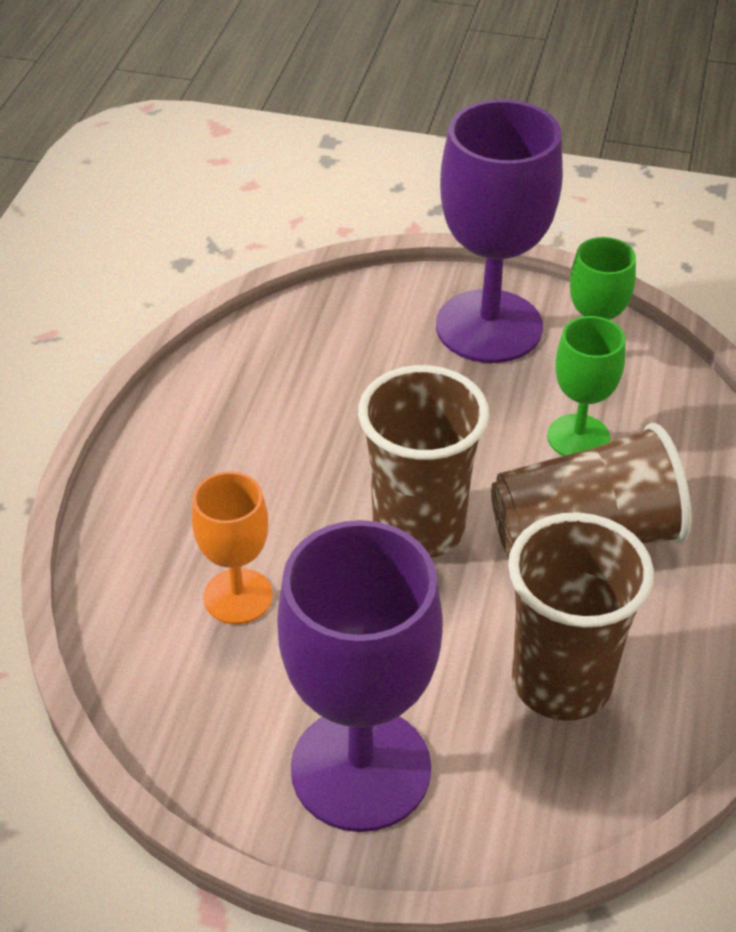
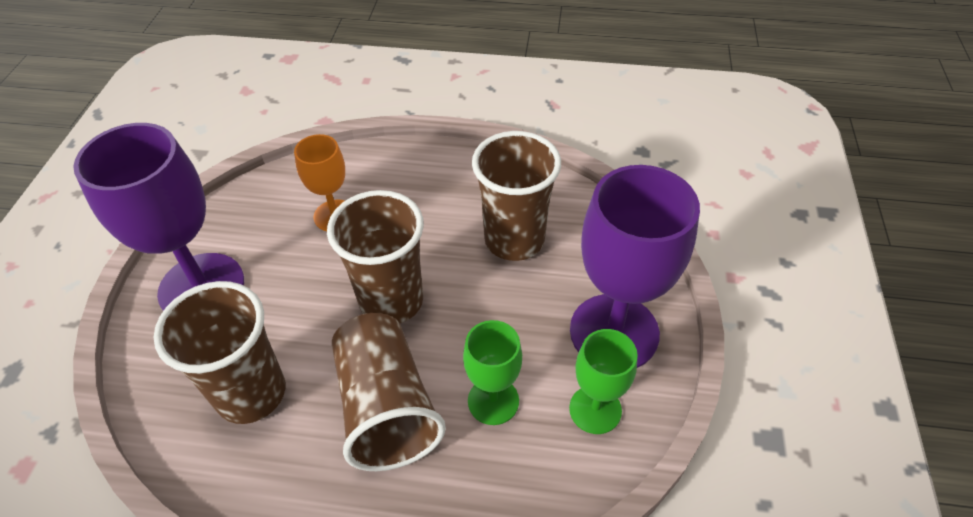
camera: 85 degrees right, 5 degrees up
(329, 396) = (514, 240): none -> brown cup

